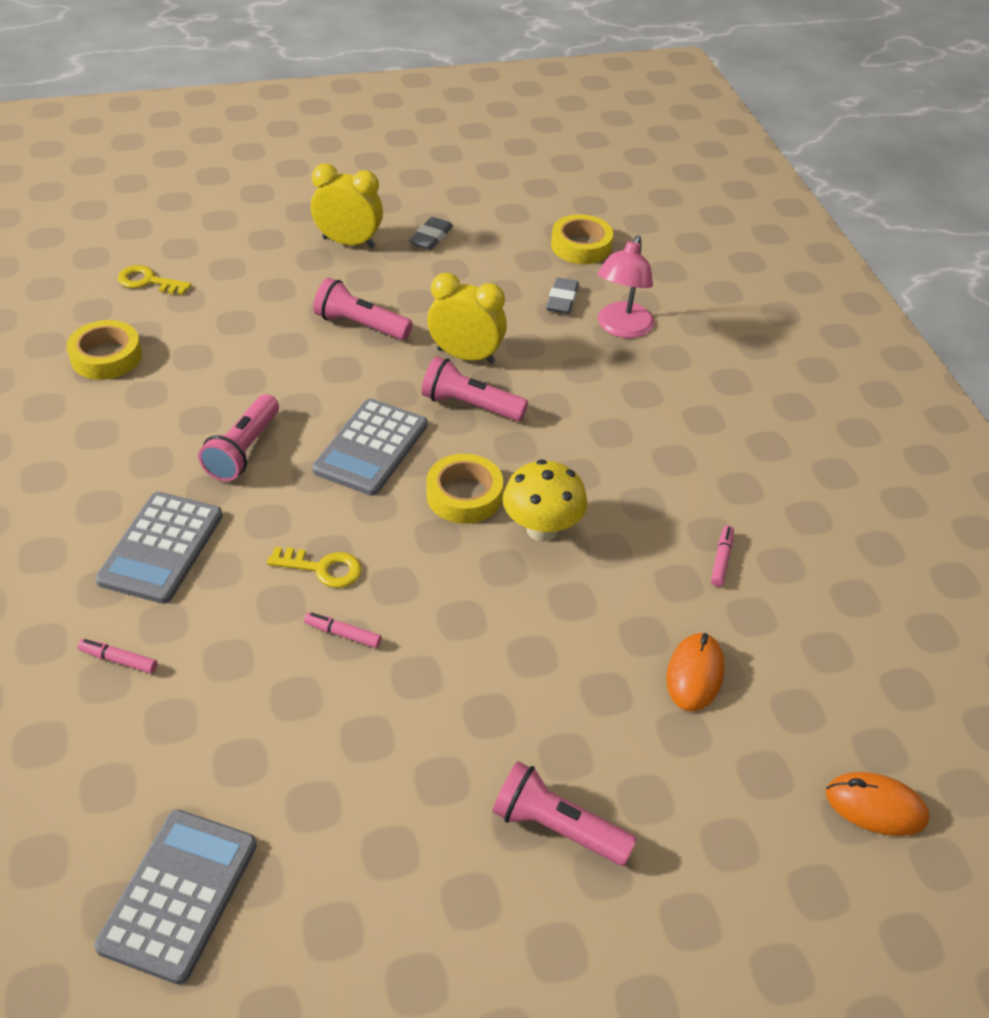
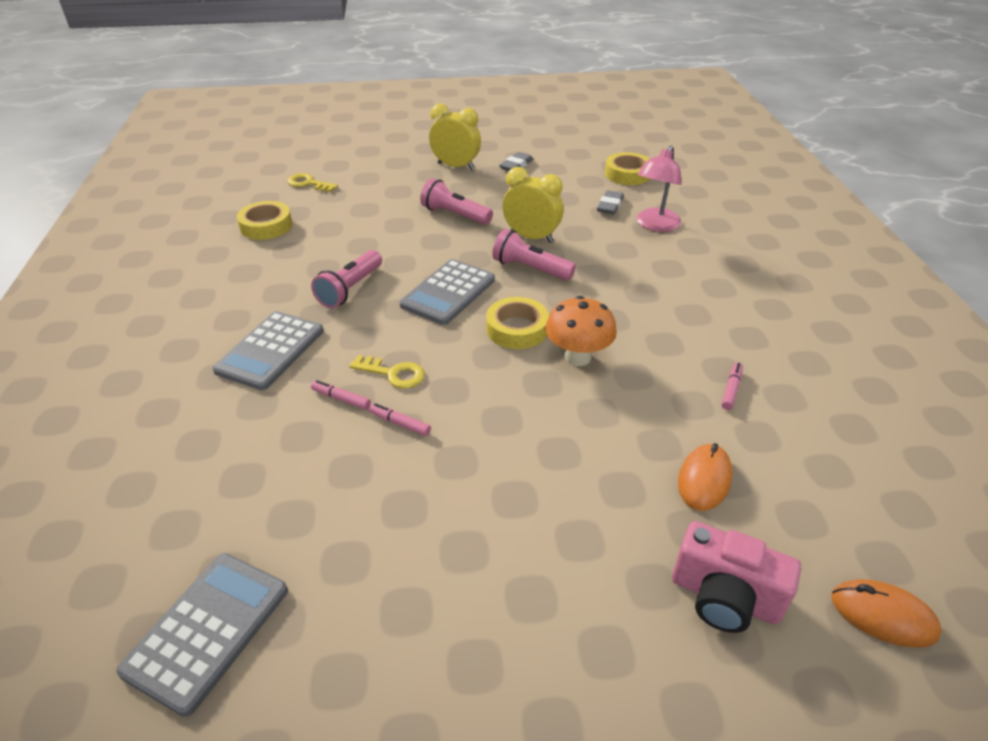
camera: 10 degrees right, 5 degrees down
(119, 660) = (214, 429): pink marker -> pink marker (341, 399)
(542, 529) = (577, 357): yellow mushroom -> orange mushroom
(557, 827) = (565, 603): pink flashlight -> none
(719, 804) = (724, 597): none -> pink camera

